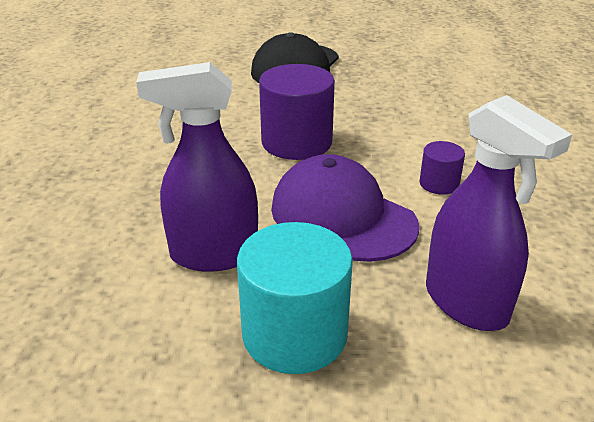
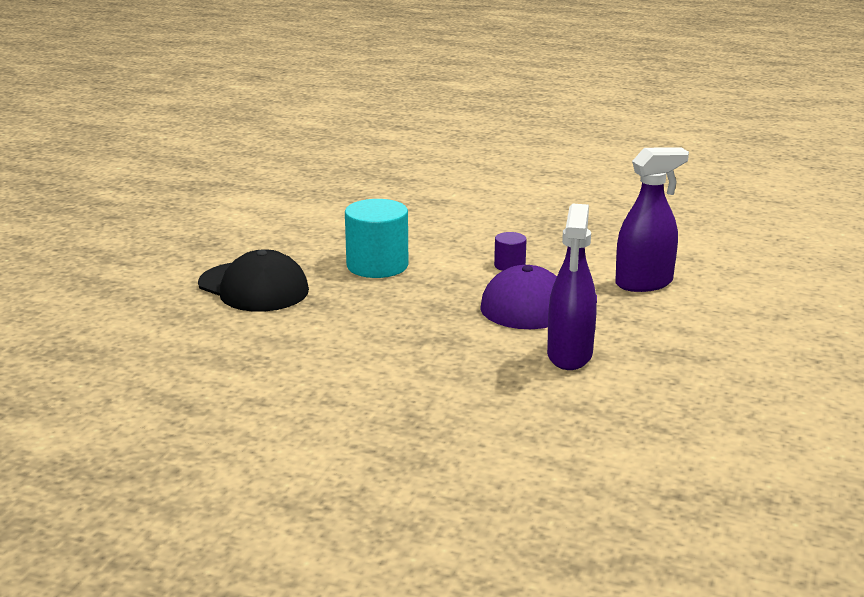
camera: 75 degrees left, 10 degrees down
(294, 334) = (660, 336): turquoise cylinder -> turquoise cylinder (377, 265)
(296, 142) = (416, 306): purple cylinder -> none

